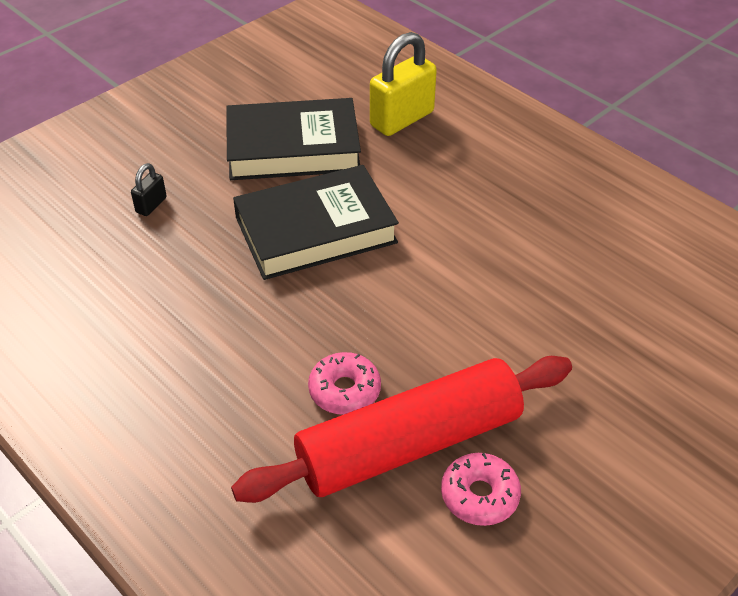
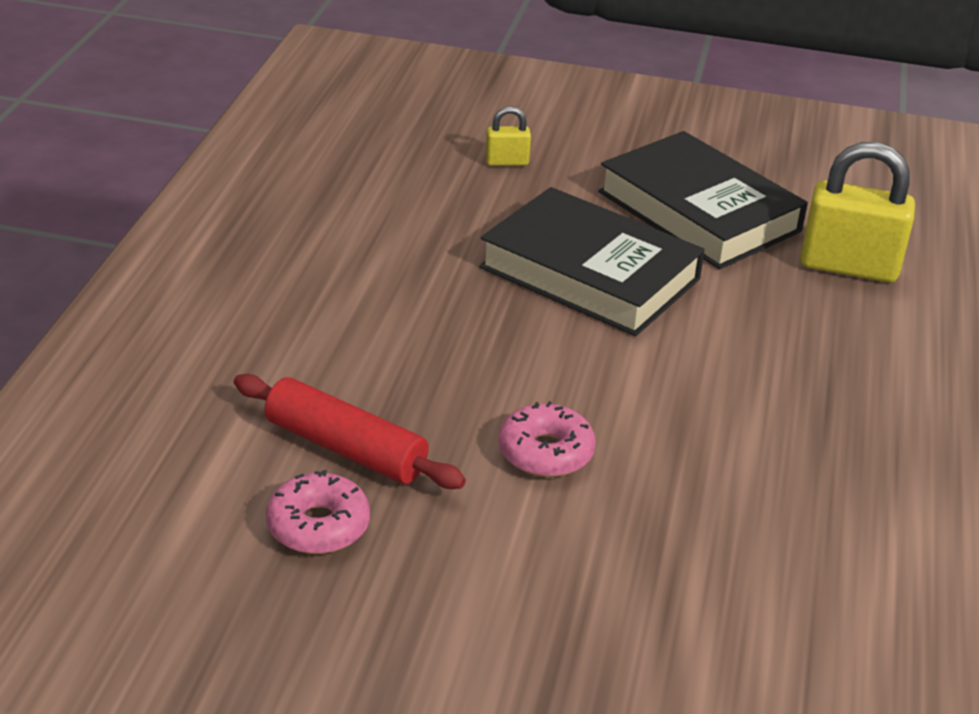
camera: 55 degrees right, 10 degrees down
(151, 205) = (507, 162): black padlock -> yellow padlock
(344, 390) = (379, 377): pink donut -> pink donut (545, 452)
(409, 444) = (345, 448): red rolling pin -> red rolling pin, size x0.59

